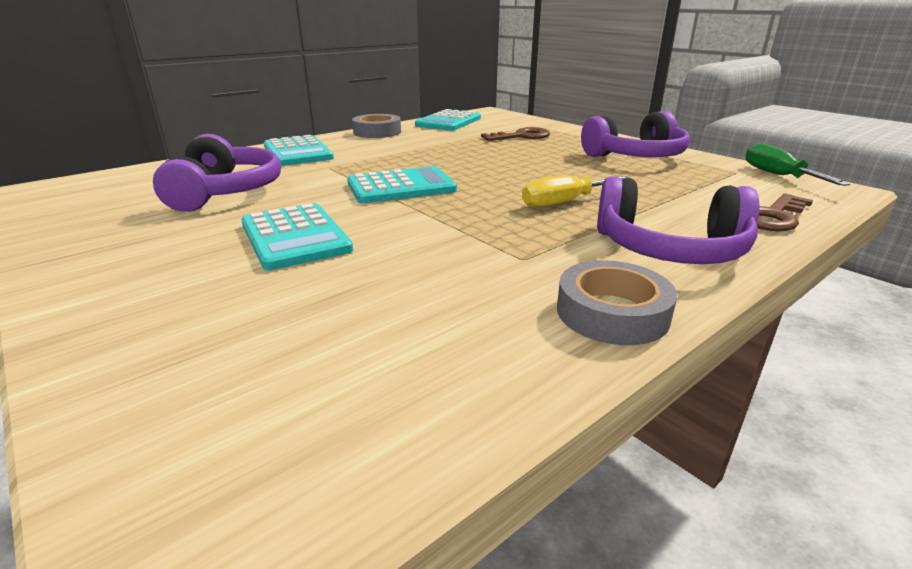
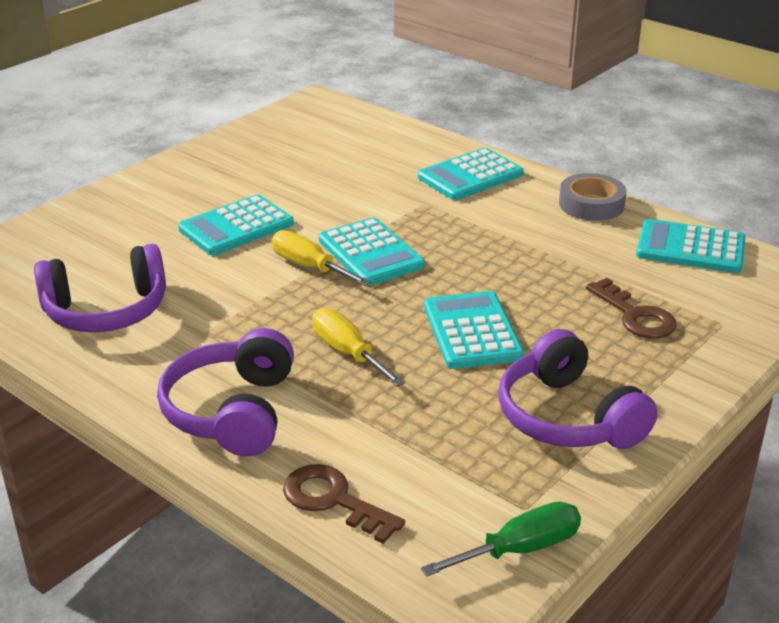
camera: 80 degrees right, 5 degrees up
(225, 192) = (330, 173): purple headphones -> purple headphones (106, 311)
(410, 209) = (309, 267): none -> yellow screwdriver
(535, 168) = (472, 331): none -> turquoise calculator
(612, 313) = (117, 372): grey tape -> none

